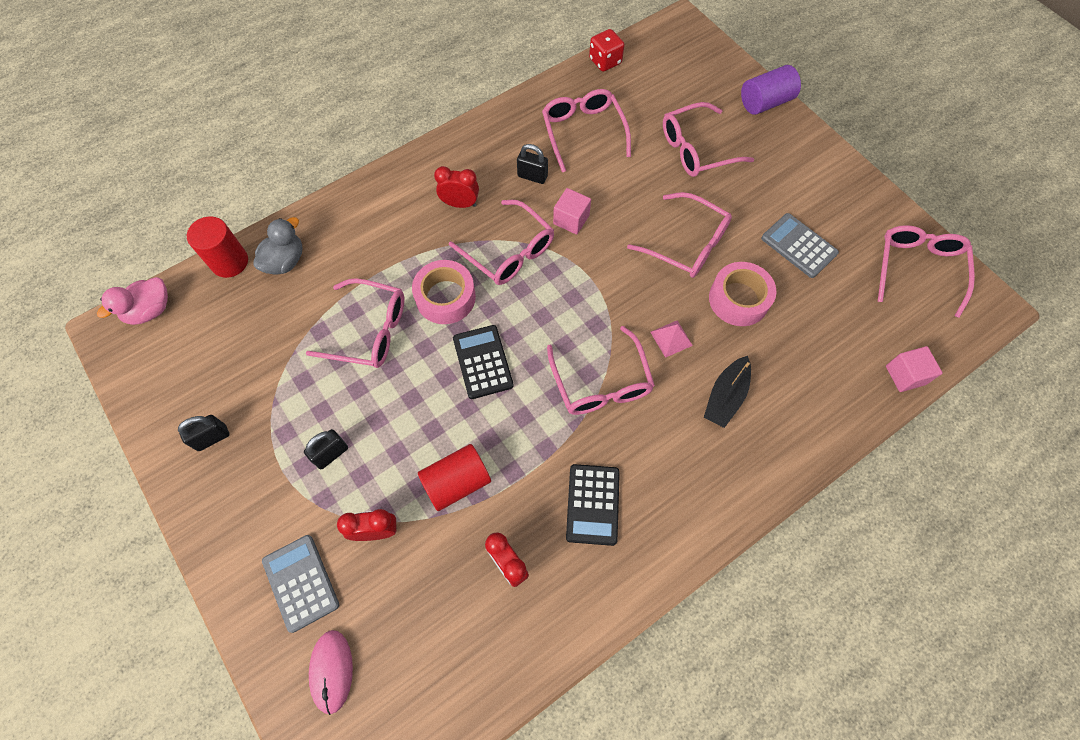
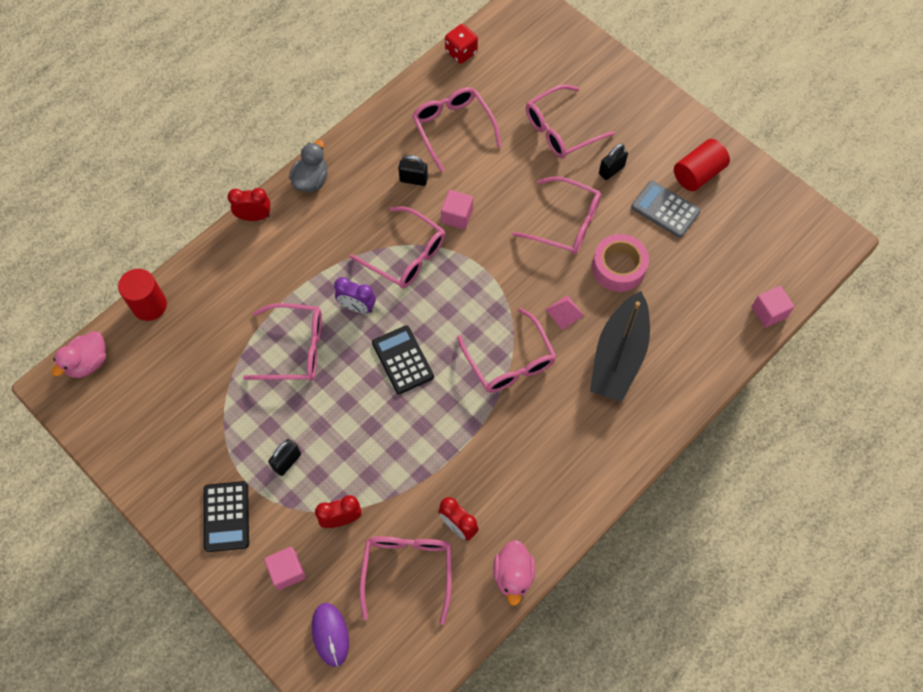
camera: 10 degrees left, 0 degrees up
(212, 438) = (178, 465): black padlock -> black padlock (611, 170)
(285, 261) = (201, 296): grey duck -> grey duck (311, 180)
(300, 583) = (287, 571): grey calculator -> pink cube
(332, 671) = (330, 634): pink mouse -> purple mouse
(445, 297) = (357, 307): pink tape -> purple clock
(457, 482) = (401, 466): red cylinder -> red cylinder (698, 174)
(460, 204) = (351, 216): red clock -> red clock (254, 216)
(561, 637) = (513, 575): none -> pink duck
(593, 504) = (520, 465): black calculator -> black calculator (226, 516)
(725, 397) = (618, 356): black boat -> black boat, size x1.69
(765, 102) = (618, 73): purple cylinder -> none
(917, 269) = (771, 215): pink glasses -> pink glasses (407, 571)

